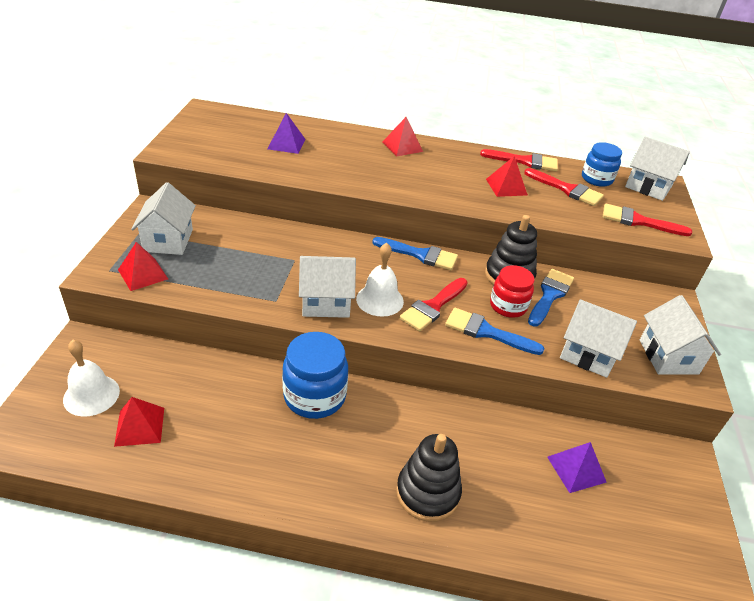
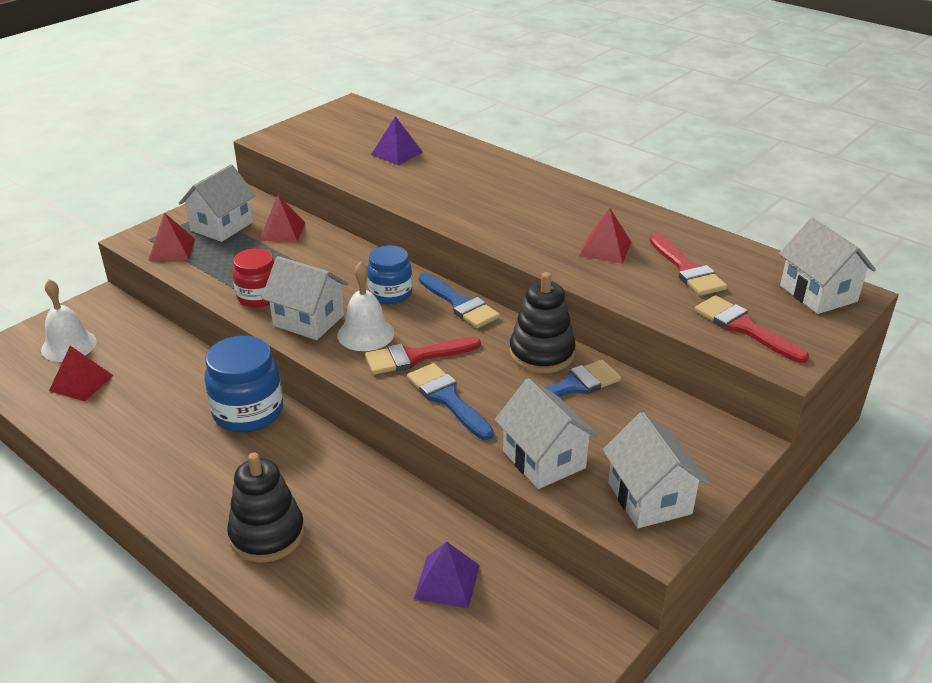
camera: 35 degrees right, 5 degrees down
(402, 146) = (526, 180): red pyramid -> red pyramid (282, 231)
(508, 306) = (503, 382): red jar -> red jar (259, 297)
(525, 161) = (669, 227): red brush -> none
(596, 179) = (748, 267): blue jar -> blue jar (390, 294)
(668, 357) = (649, 498): white house -> white house turned 45 degrees counterclockwise

